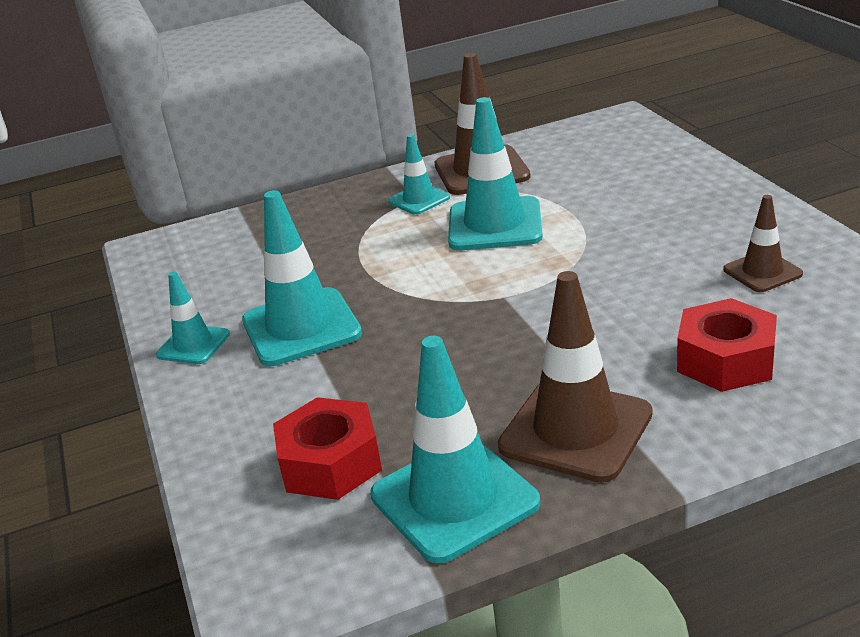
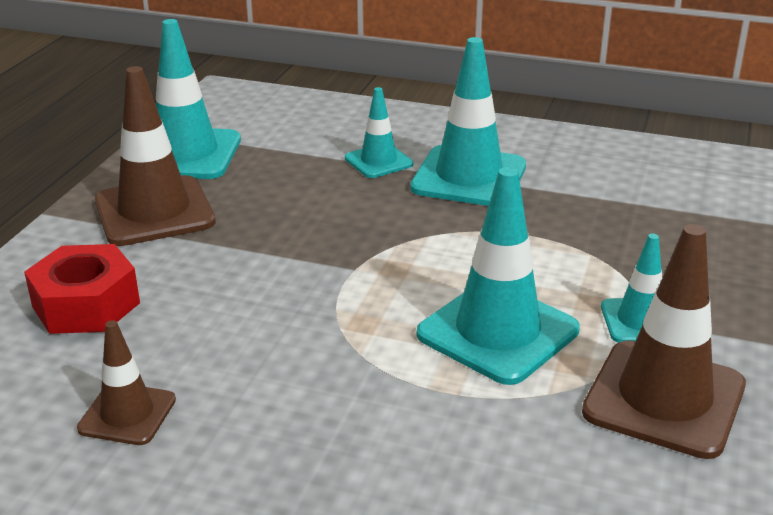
camera: 125 degrees right, 0 degrees up
(193, 345) = (516, 137): turquoise traffic cone -> turquoise traffic cone (378, 161)
(331, 463) = (288, 136): red nut -> none

